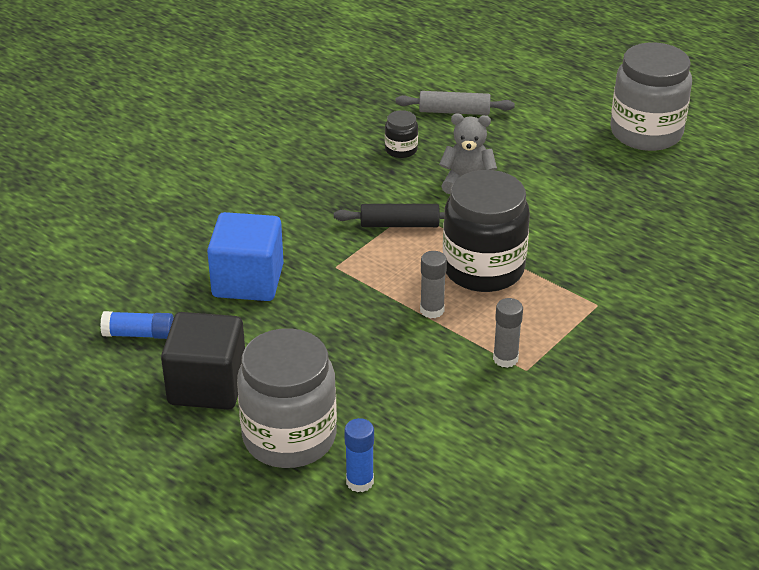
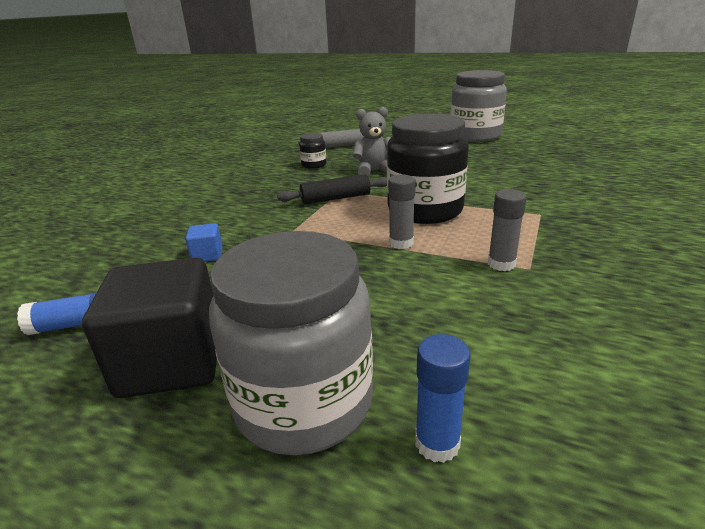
camera: 15 degrees left, 10 degrees down
(248, 281) = (207, 255): blue cube -> blue cube, size x0.44

